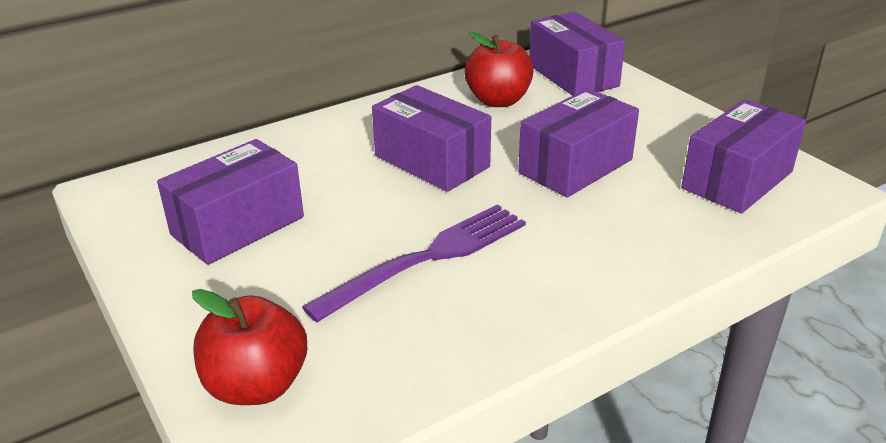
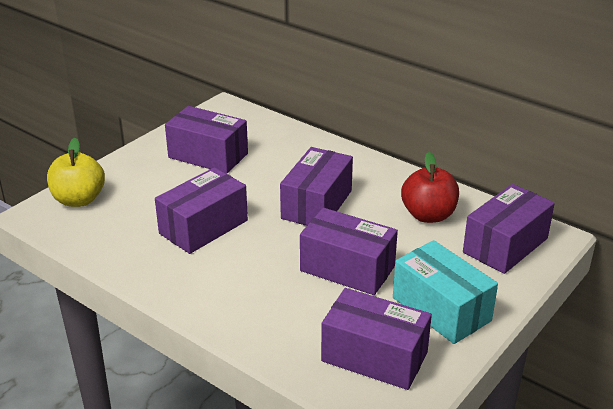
camera: 70 degrees right, 0 degrees up
(257, 385) = (79, 200): red apple -> yellow apple
(428, 258) = (203, 227): purple fork -> purple box
(666, 128) = (441, 309): none -> turquoise box

